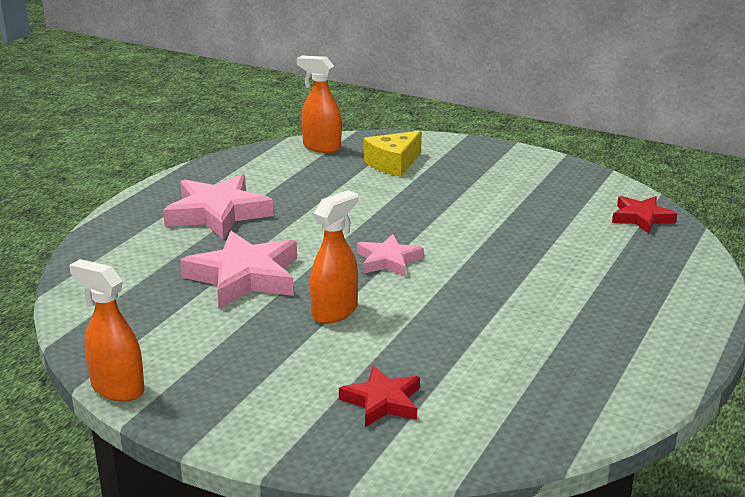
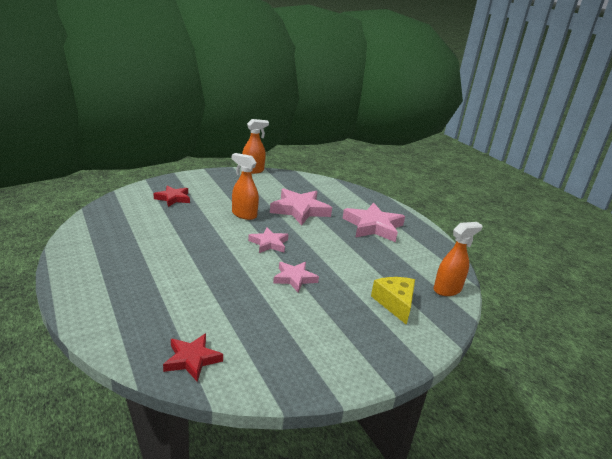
camera: 120 degrees right, 0 degrees up
(335, 311) = (244, 215): orange spray bottle -> orange spray bottle turned 135 degrees clockwise
(439, 219) = (294, 278): none -> pink star

